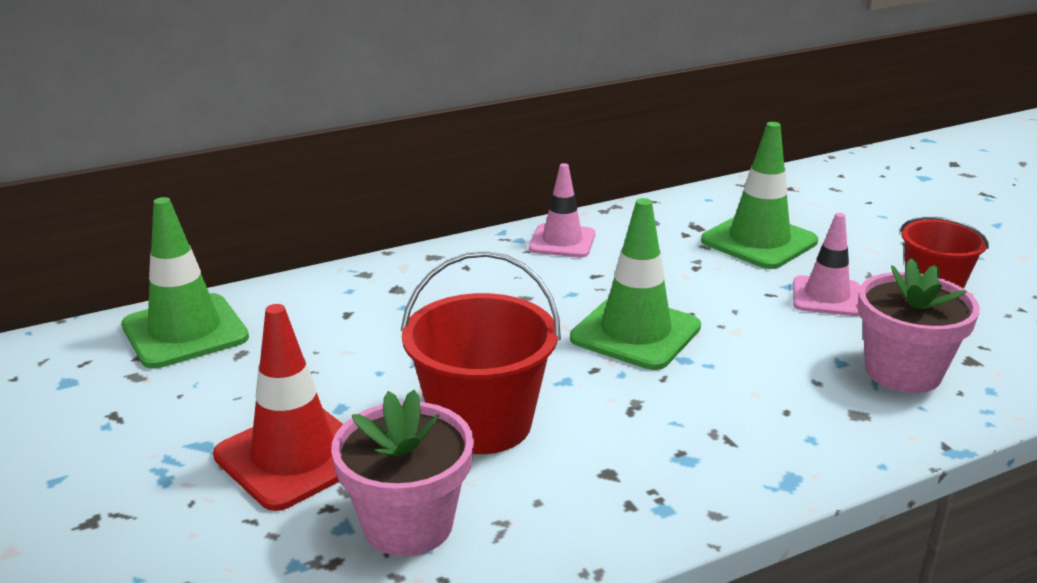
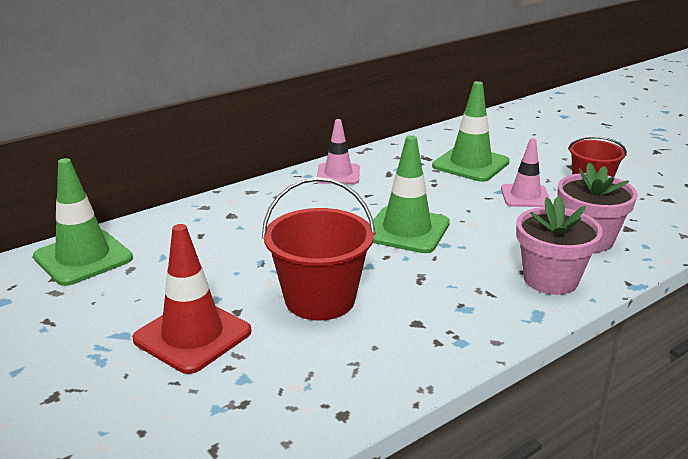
camera: 10 degrees left, 0 degrees up
(408, 524) = (289, 372): pink flower pot -> pink flower pot (550, 279)

